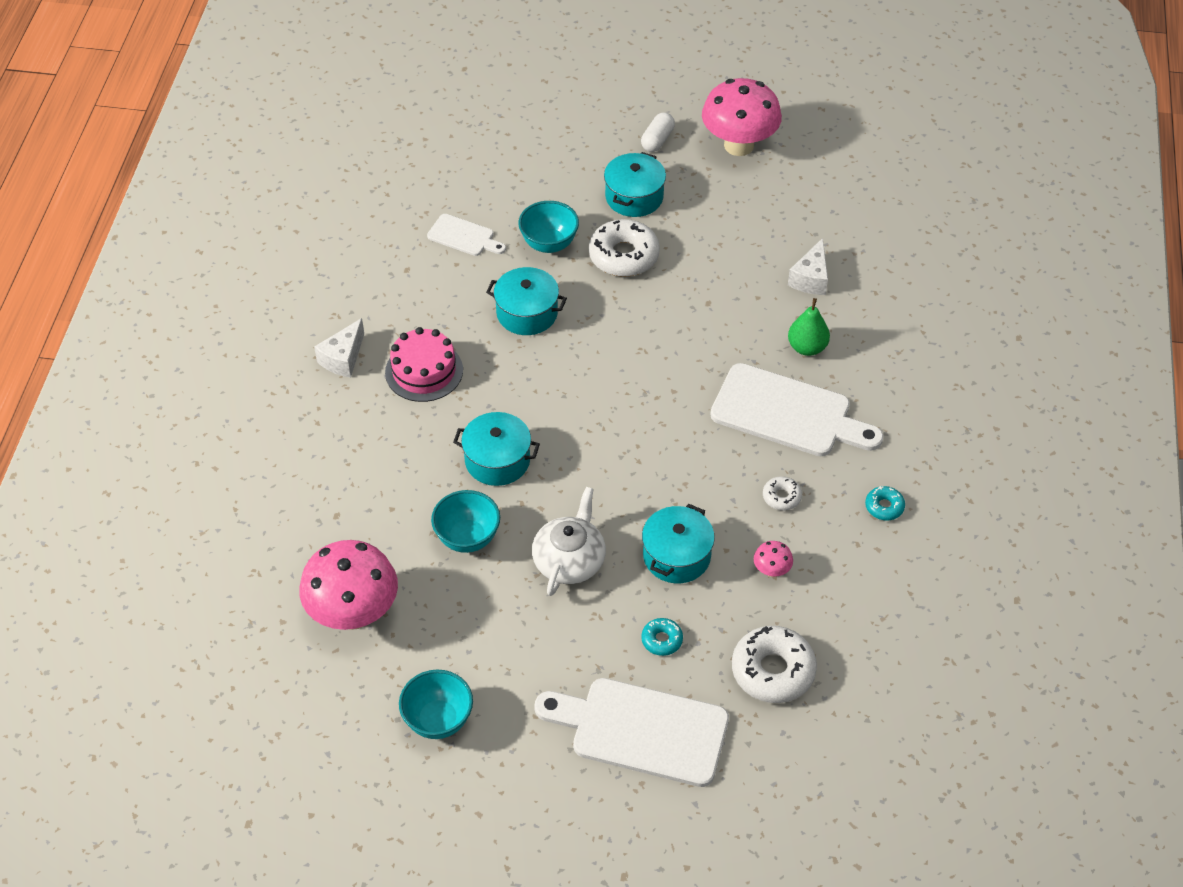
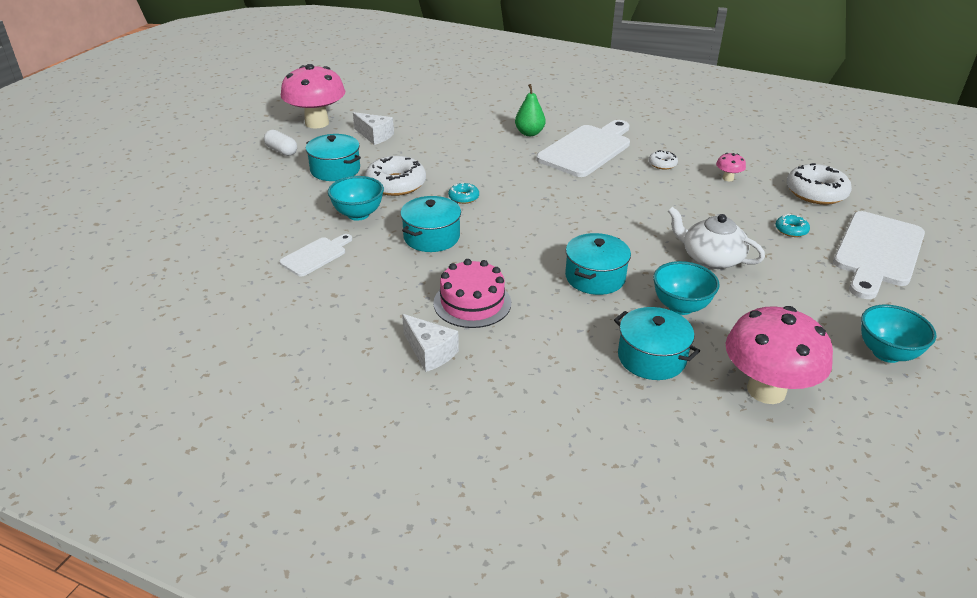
camera: 75 degrees left, 15 degrees down
(676, 556) = (711, 211): turquoise pot -> turquoise pot (651, 358)
(810, 278) = (466, 121): white cheese -> white cheese (374, 136)
(884, 507) = (677, 133): turquoise donut -> turquoise donut (463, 197)

